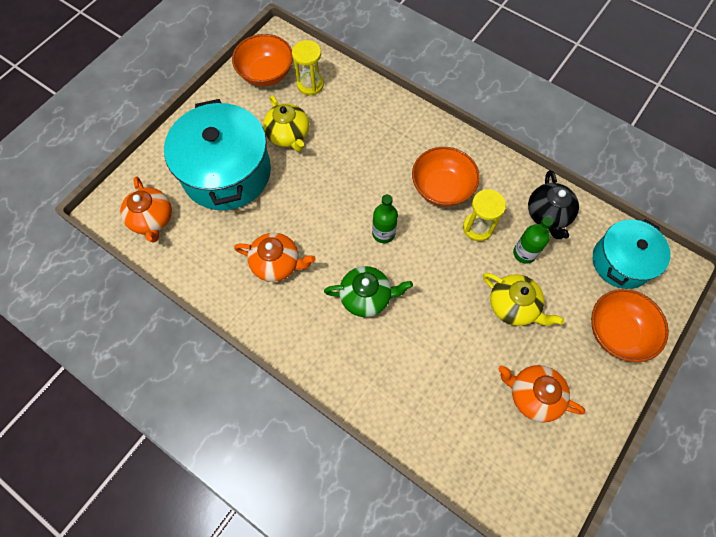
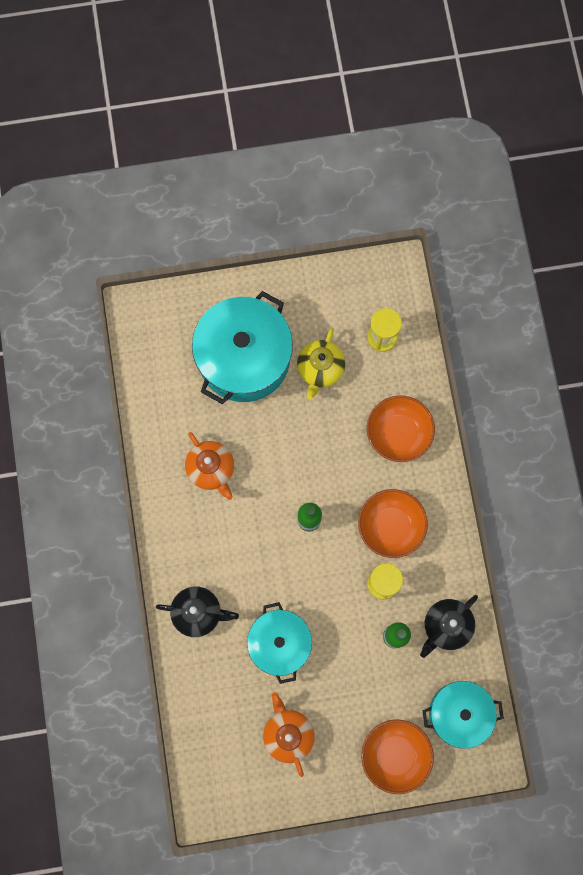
camera: 45 degrees right, 10 degrees up
(152, 219) = (157, 348): orange teapot -> none
(266, 73) = (357, 293): orange bowl -> orange bowl (398, 433)
(366, 297) = (248, 555): green teapot -> none
(373, 374) = (198, 613): none -> black teapot
(455, 336) = (279, 643): none -> turquoise pot
(513, 306) = (343, 664): yellow teapot -> none

